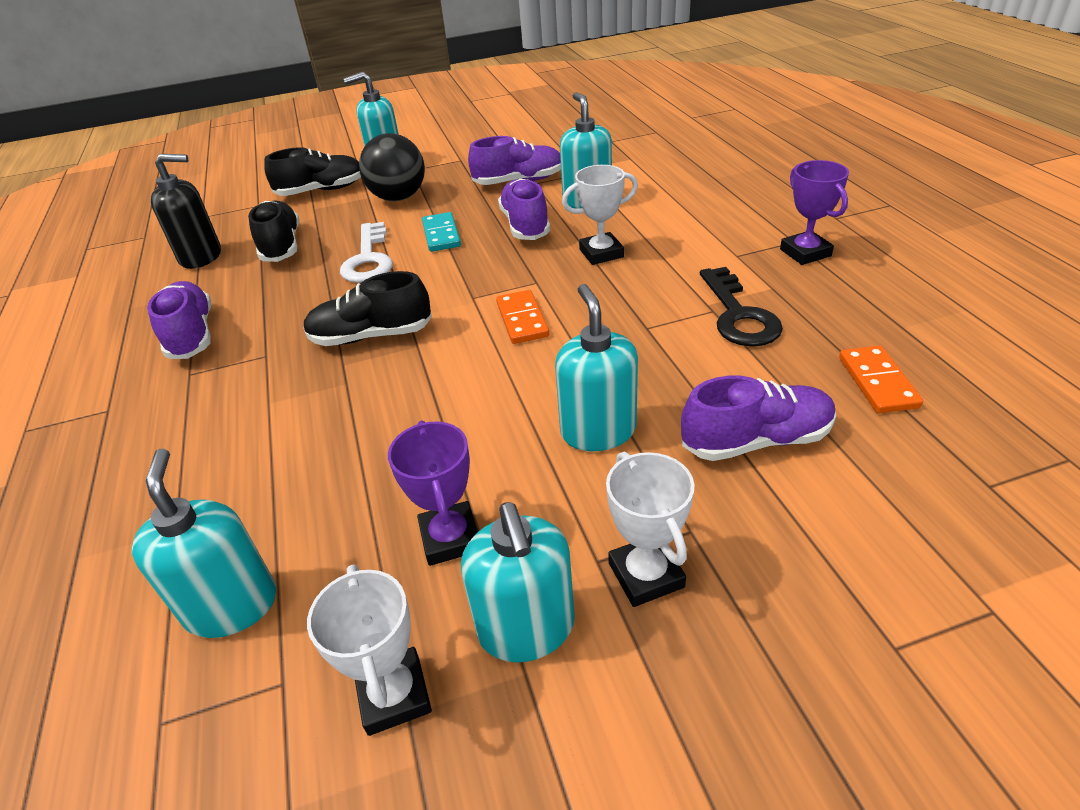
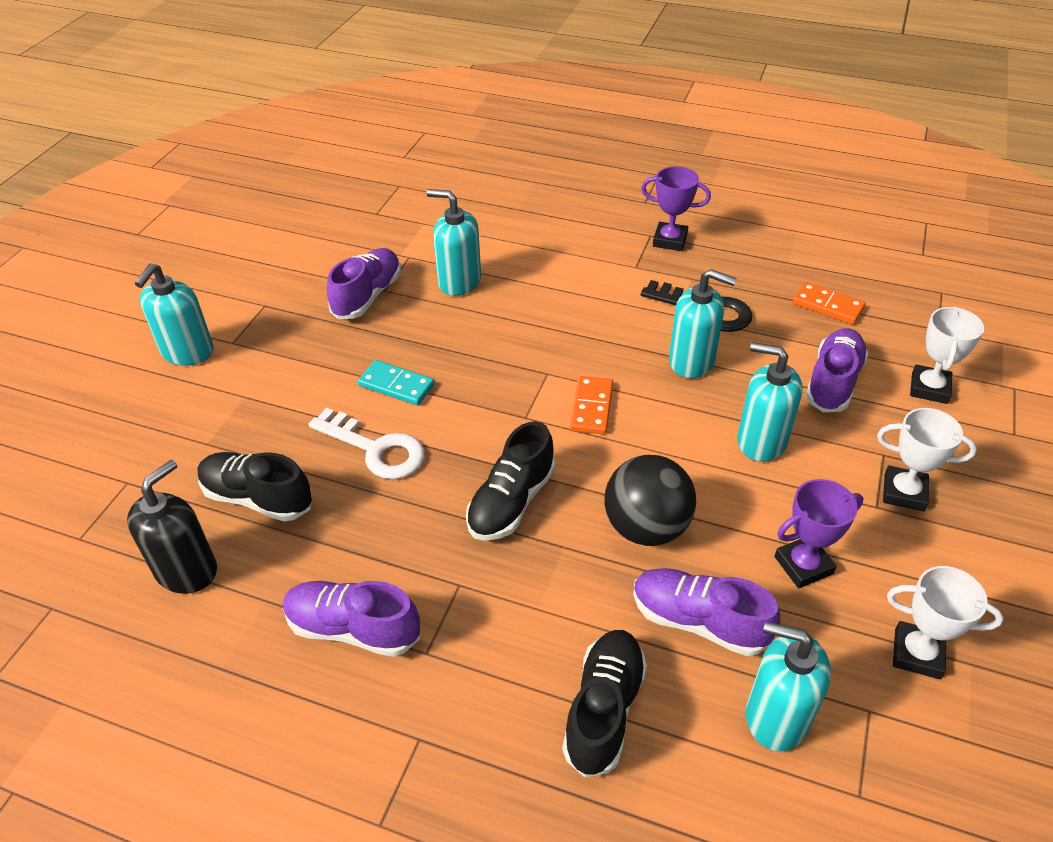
camera: 55 degrees left, 5 degrees up
(322, 190) = (174, 421): black shoe -> black shoe (604, 709)
(398, 197) = (280, 378): black ball -> black ball (646, 527)
(450, 538) = (803, 565): purple trophy -> purple trophy turned 45 degrees counterclockwise
(522, 320) = (591, 407): orange domino -> orange domino turned 75 degrees clockwise
(525, 225) = (450, 332): purple shoe -> purple shoe (698, 621)
(526, 628) = (907, 566): turquoise soap dispenser -> turquoise soap dispenser (692, 361)
(601, 253) = (550, 320): white trophy -> white trophy (929, 388)

